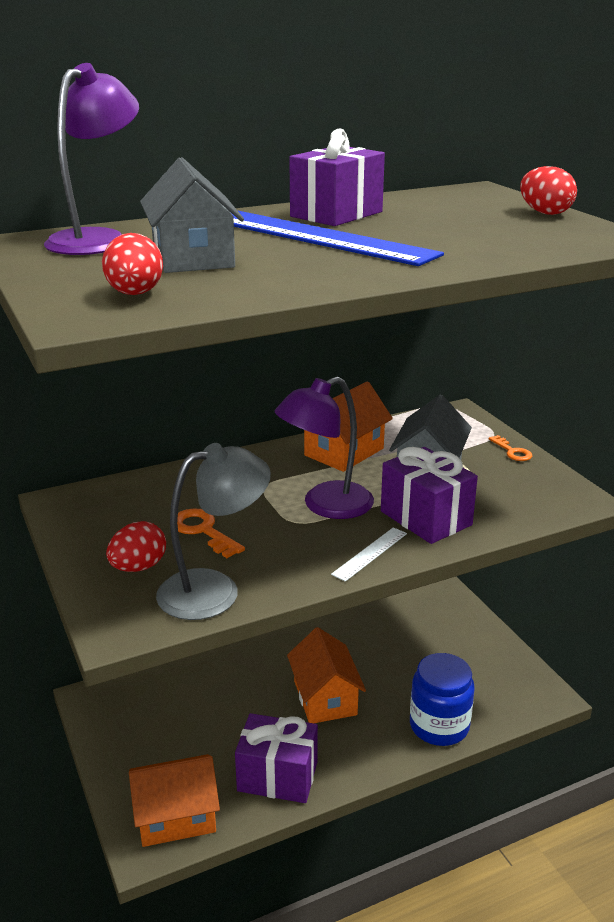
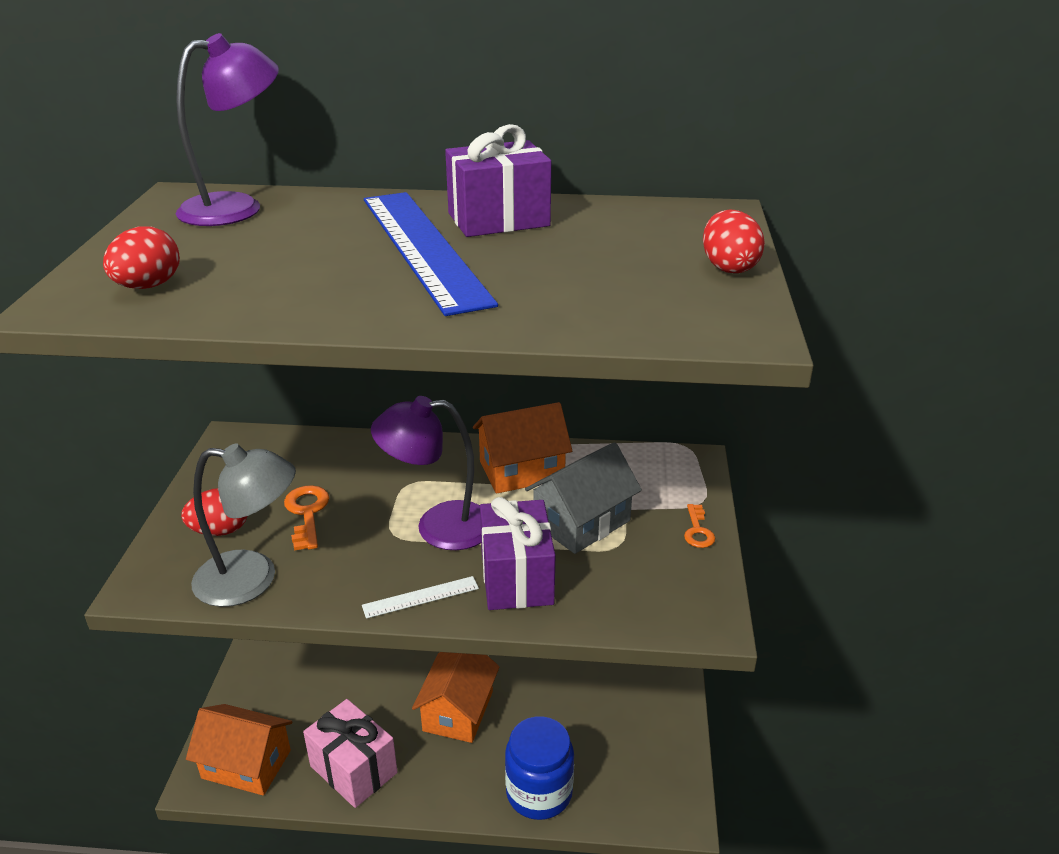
camera: 30 degrees right, 5 degrees up
(193, 258) = (269, 251): grey house -> none
(277, 776) = (353, 769): purple gift -> pink gift

